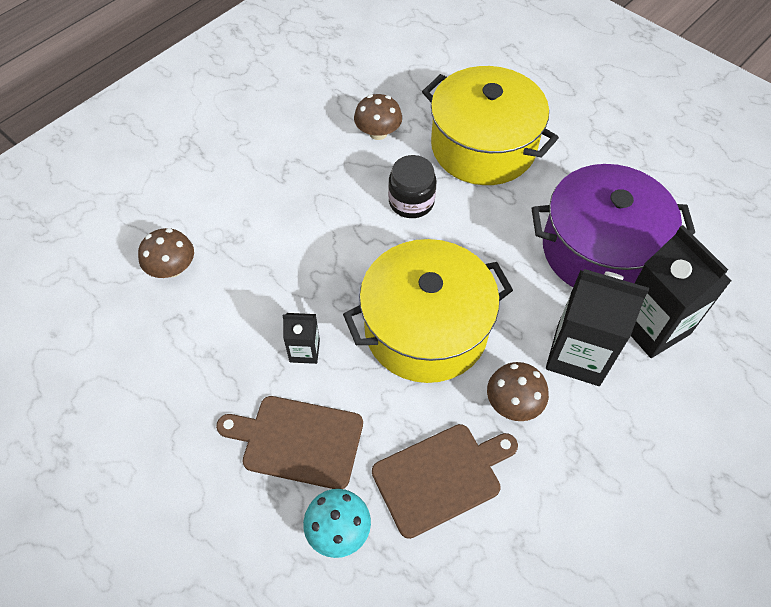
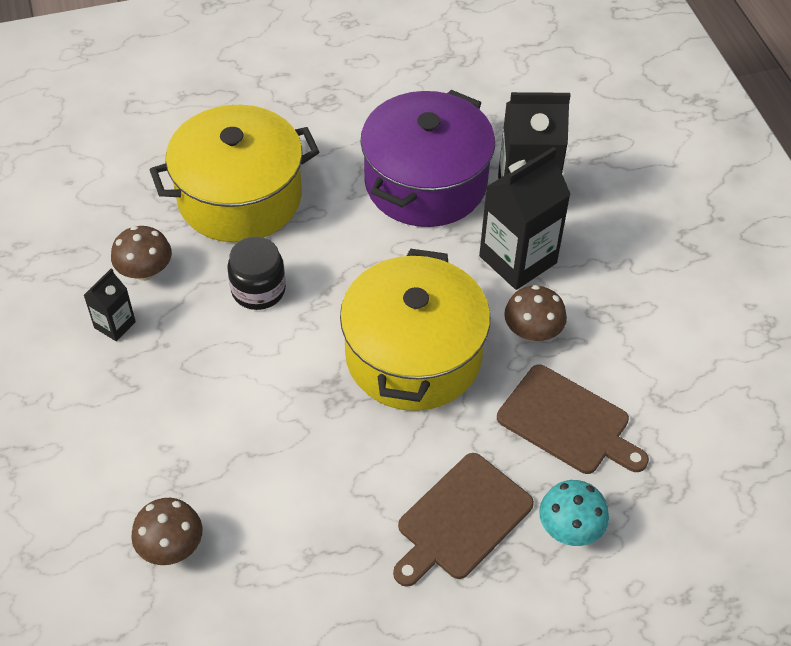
camera: 60 degrees left, 5 degrees down
(304, 350) = (366, 467): black carton -> black carton (115, 325)
(441, 477) = (568, 422): brown cutting board -> brown cutting board turned 120 degrees clockwise

